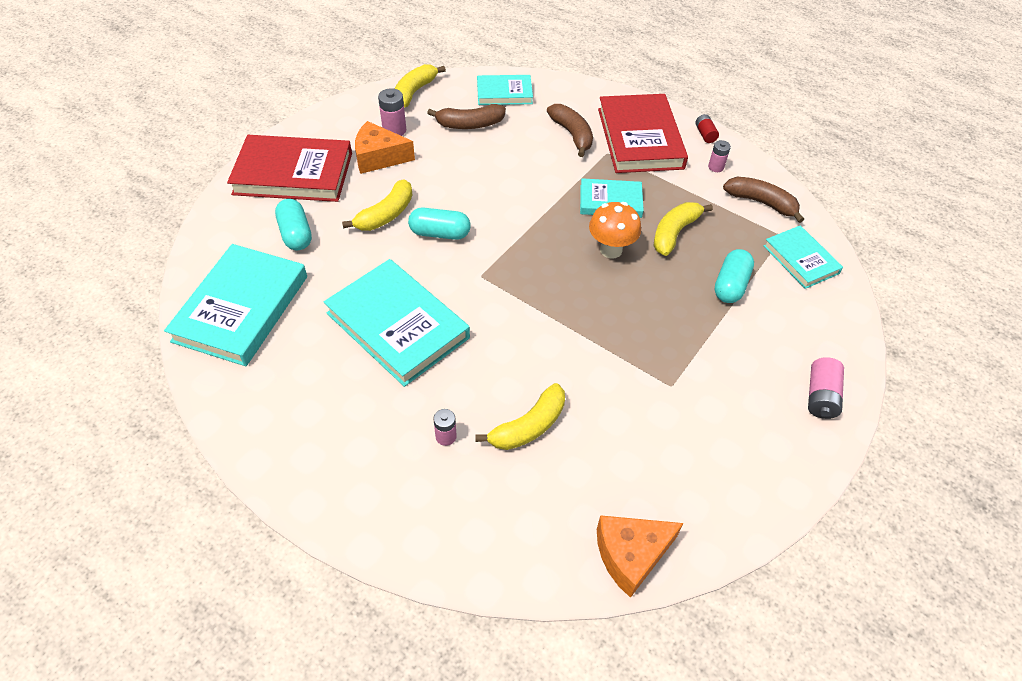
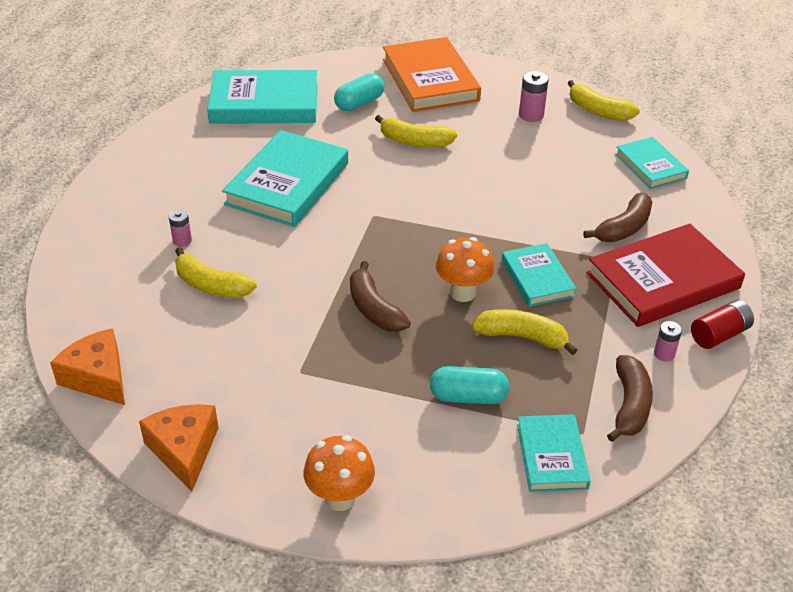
camera: 70 degrees right, 10 degrees down
(293, 173) = (430, 80): red book -> orange book
(379, 157) = (486, 117): orange cheese -> orange cheese (184, 450)
(414, 92) = (598, 111): yellow banana -> yellow banana turned 150 degrees counterclockwise
(440, 233) = (411, 178): turquoise capsule -> none
(469, 124) = (579, 156): brown banana -> brown banana (374, 309)
(705, 134) = (719, 335): red battery -> red battery, size x1.54
(801, 259) = (552, 456): turquoise book -> turquoise book turned 45 degrees counterclockwise
(820, 396) = (340, 498): pink battery -> orange mushroom

